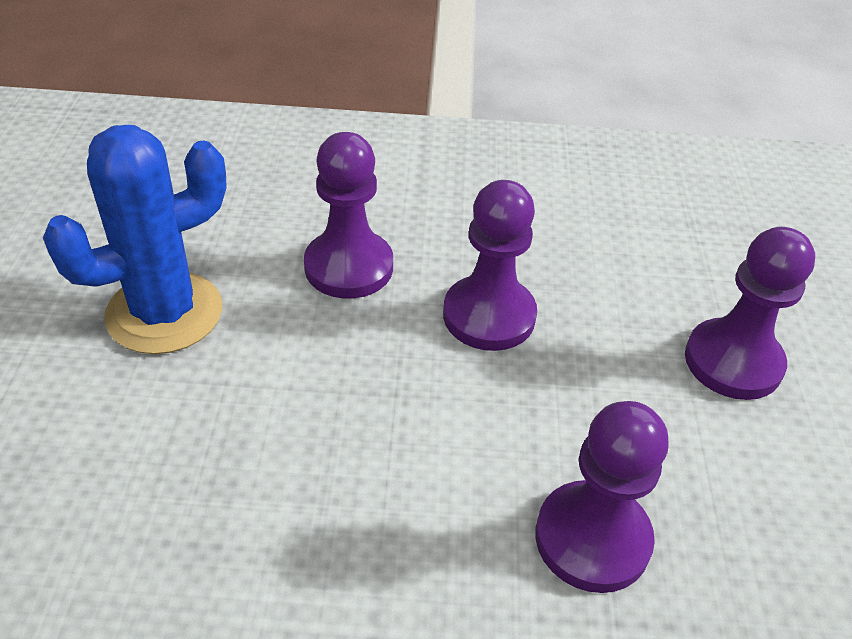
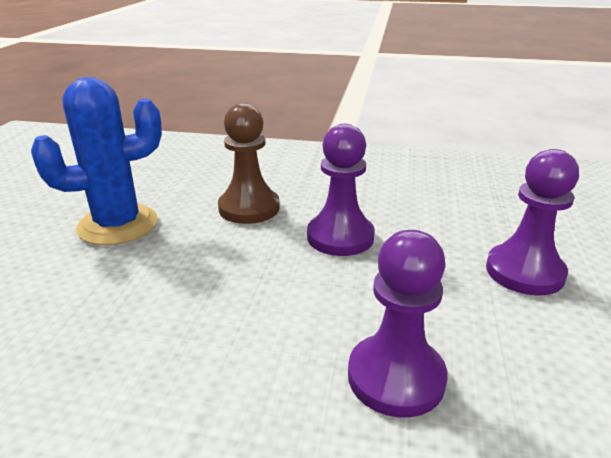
camera: 10 degrees right, 15 degrees down
(349, 267) = (249, 208): purple pawn -> brown pawn

